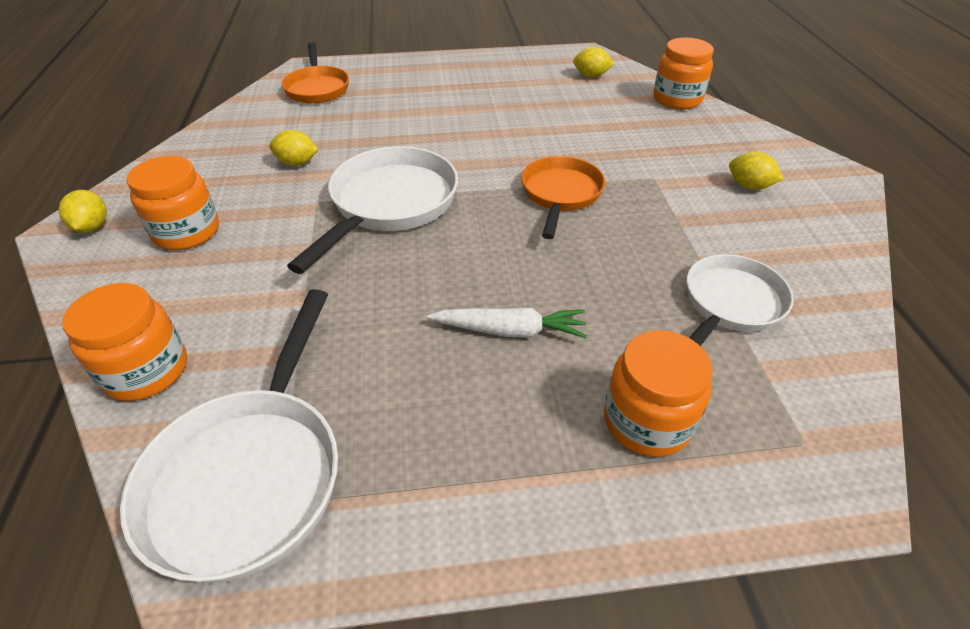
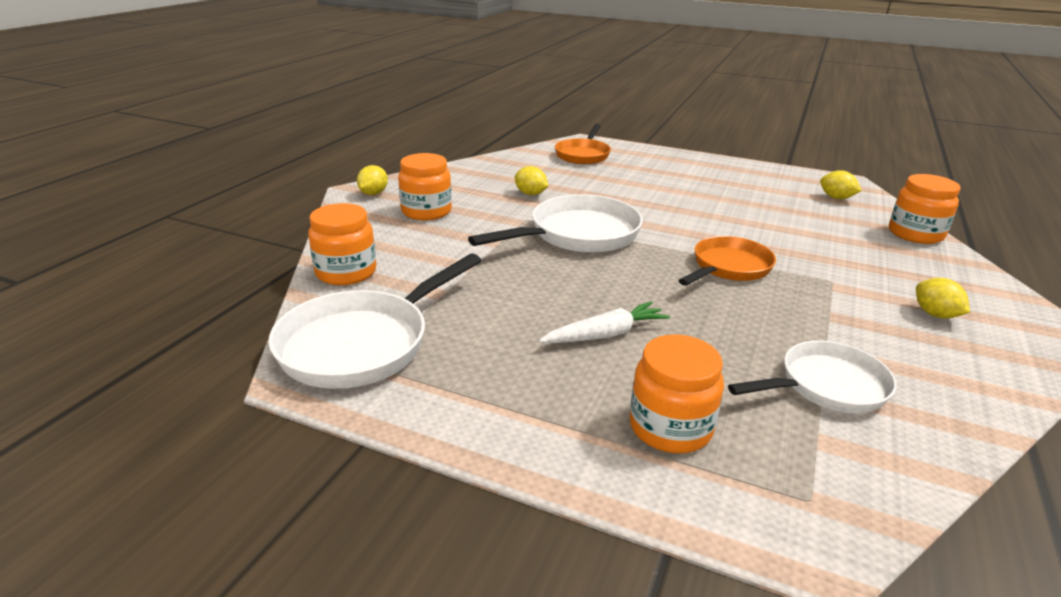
camera: 30 degrees right, 15 degrees down
(510, 330) = (605, 334): white carrot -> white carrot turned 60 degrees counterclockwise

